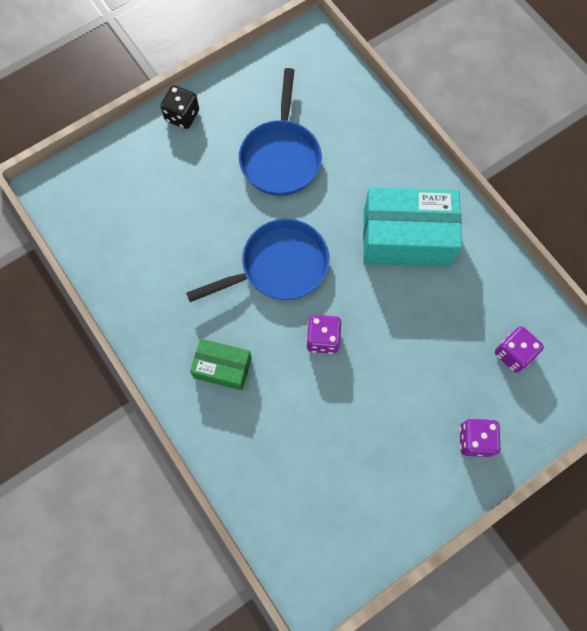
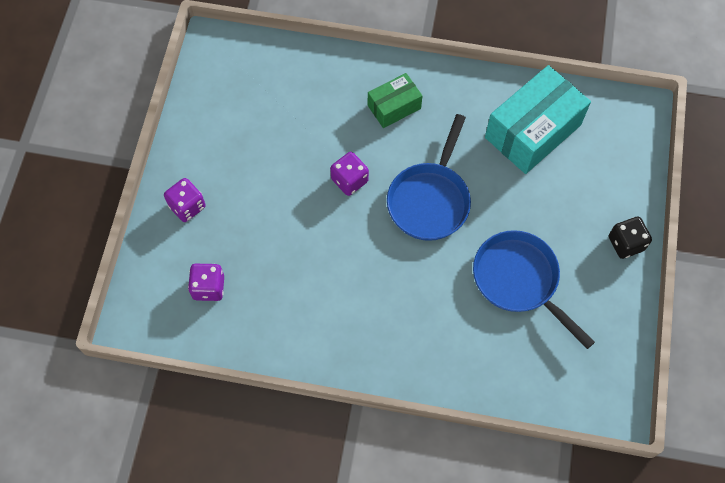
camera: 135 degrees right, 5 degrees down
(406, 238) = (363, 304): turquoise box -> turquoise box (532, 131)

